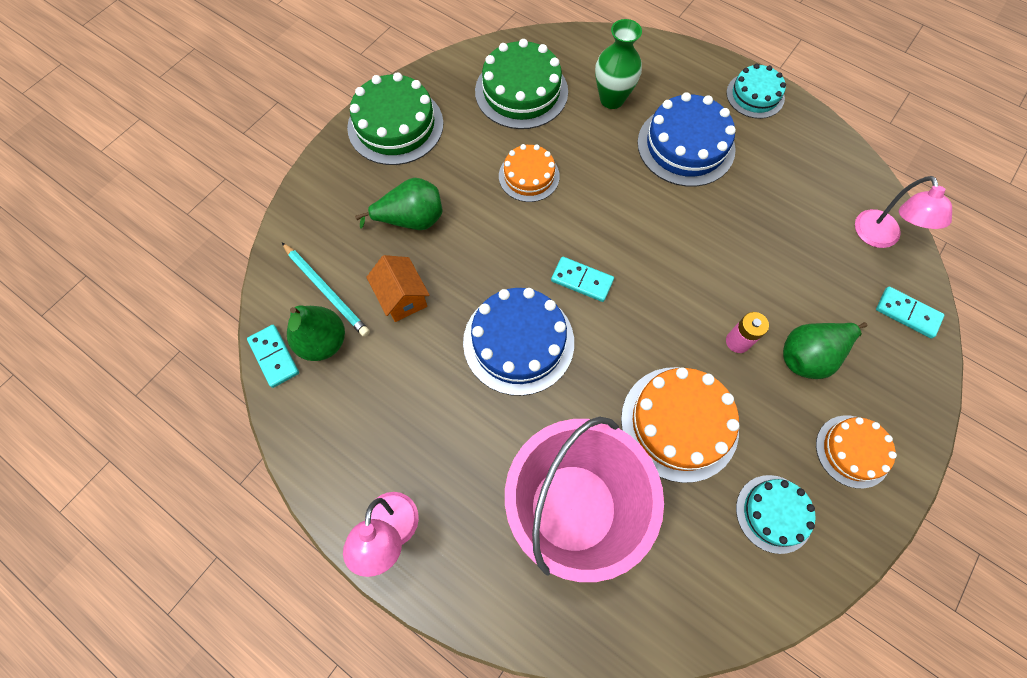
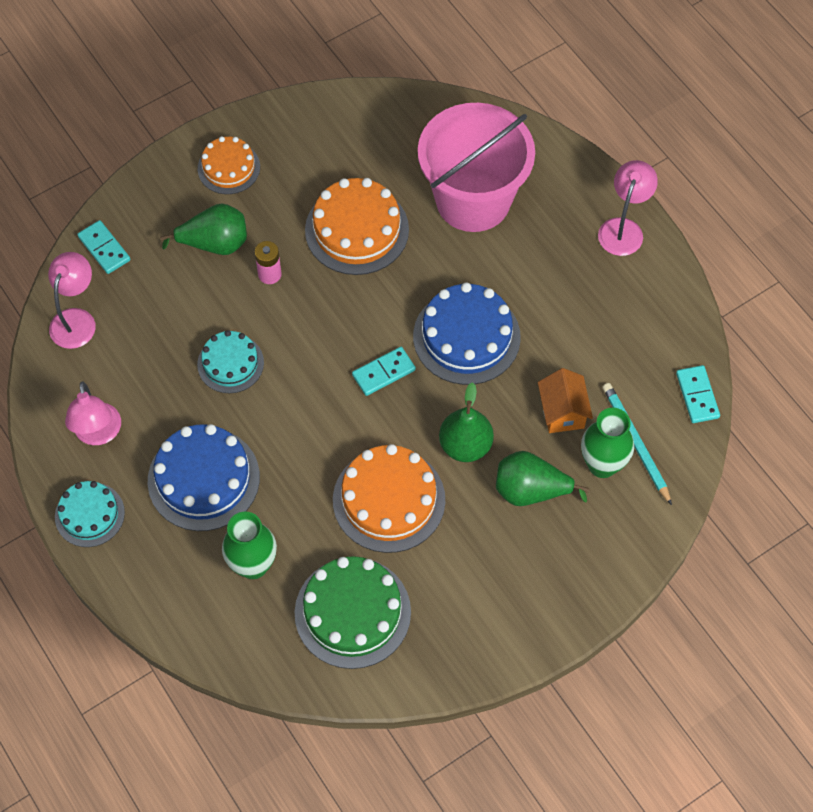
camera: 160 degrees left, 5 degrees down
(323, 342) = (648, 394): green pear -> green pear (465, 445)
(353, 261) = (602, 465): none -> green vase
(395, 125) = (515, 615): green cake -> none
(529, 176) = (389, 500): orange cake -> orange cake, size x1.63
(582, 280) = (383, 372): turquoise domino -> turquoise domino turned 75 degrees counterclockwise
(774, 513) = (318, 149): turquoise cake -> turquoise cake (230, 363)
(790, 152) = (98, 434): none -> pink lamp

